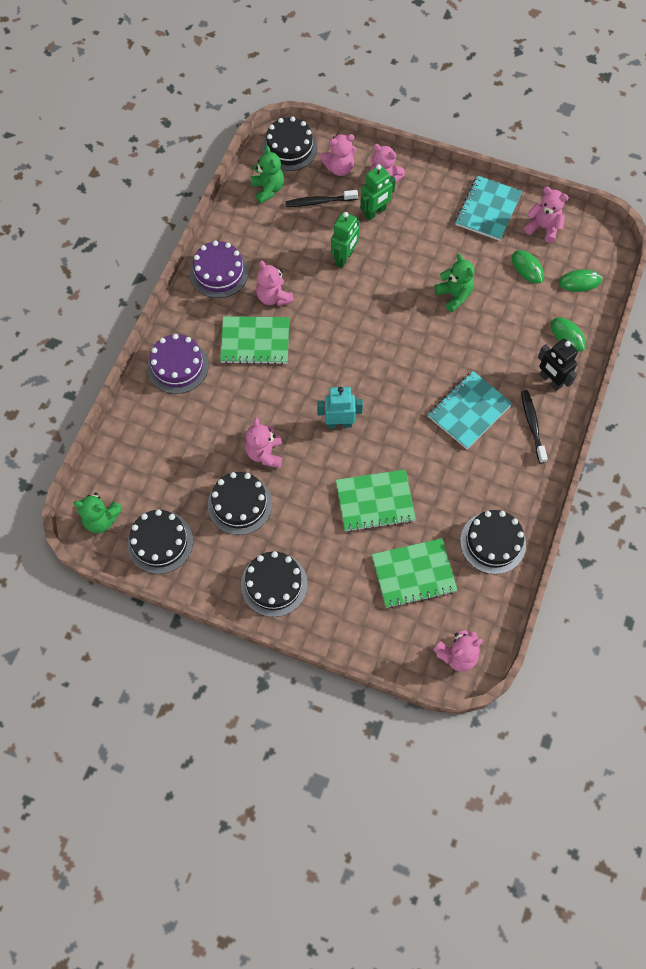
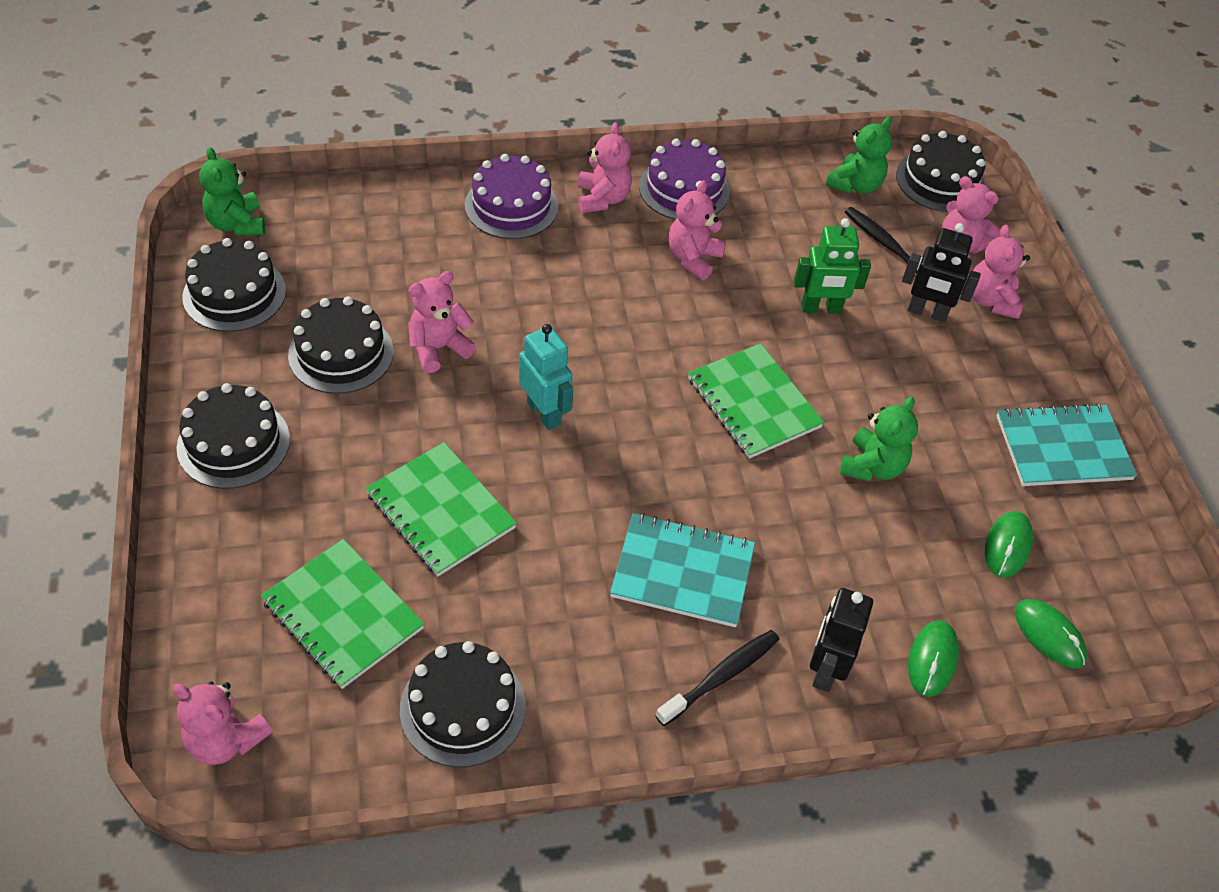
camera: 55 degrees right, 15 degrees down
(255, 341) = (608, 267): green notebook -> green notebook (753, 403)
(375, 212) = (927, 312): green robot -> black robot
(543, 228) = (1101, 538): pink teddy bear -> pink teddy bear (602, 199)

